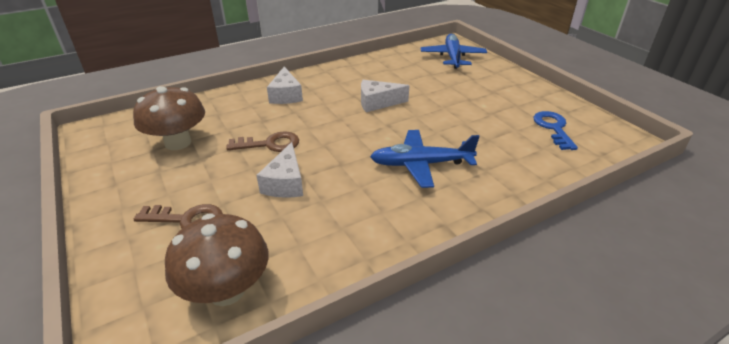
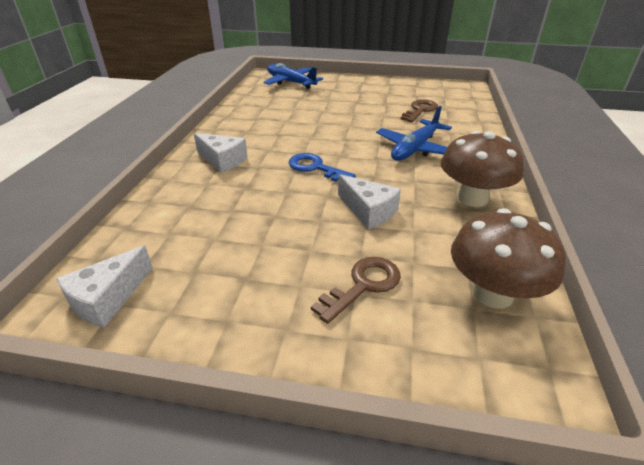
camera: 50 degrees left, 0 degrees up
(178, 142) = (207, 249): brown mushroom -> brown mushroom (472, 198)
(269, 144) = (295, 197): brown key -> brown key (420, 110)
(377, 103) = (307, 130): white cheese -> white cheese (107, 298)
(553, 128) = (429, 96): blue key -> blue key (315, 168)

